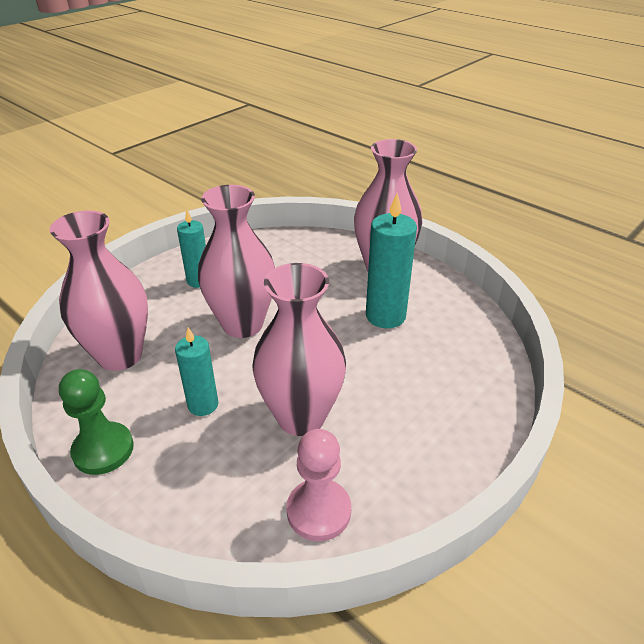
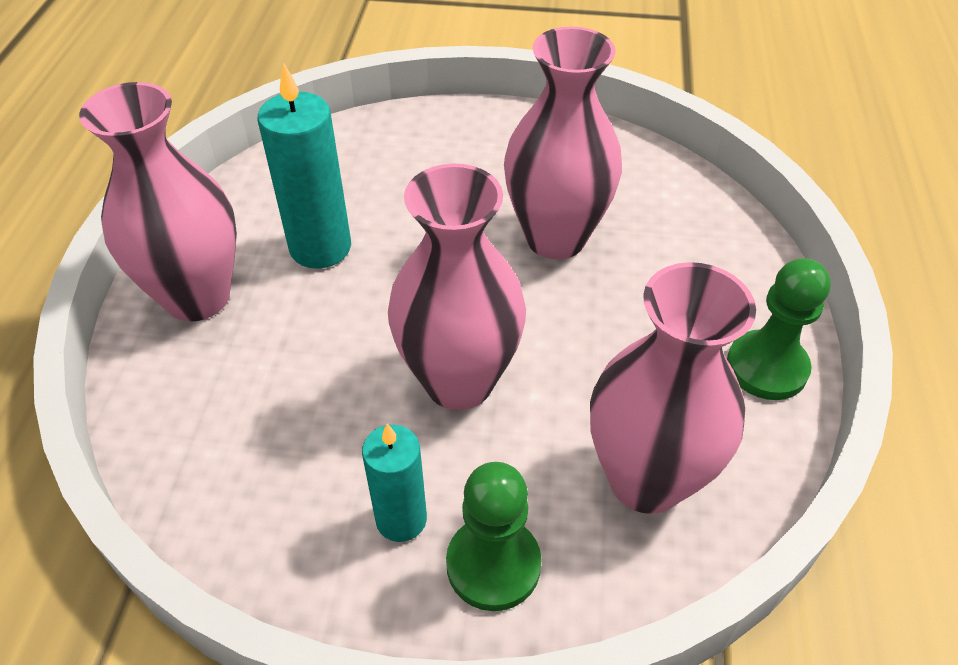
camera: 125 degrees left, 10 degrees up
(150, 294) = (493, 565): none -> green pawn
(203, 405) = (624, 326): turquoise candle -> none
(319, 511) = (639, 176): pink pawn -> none

